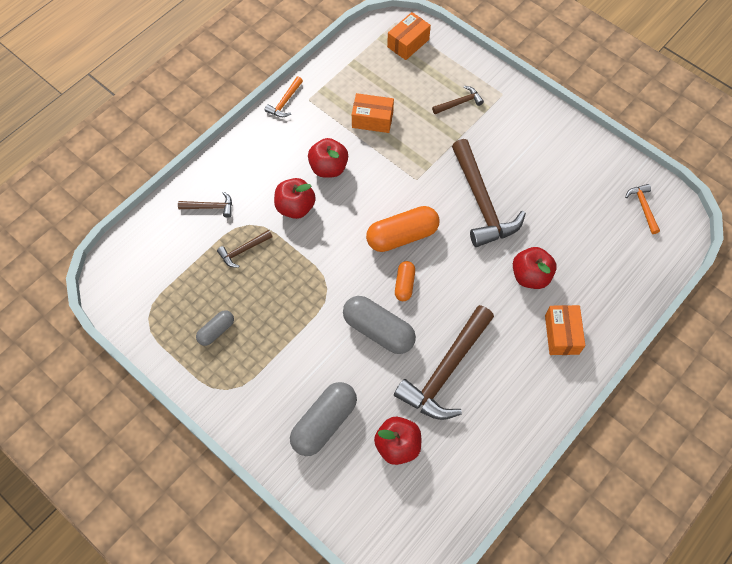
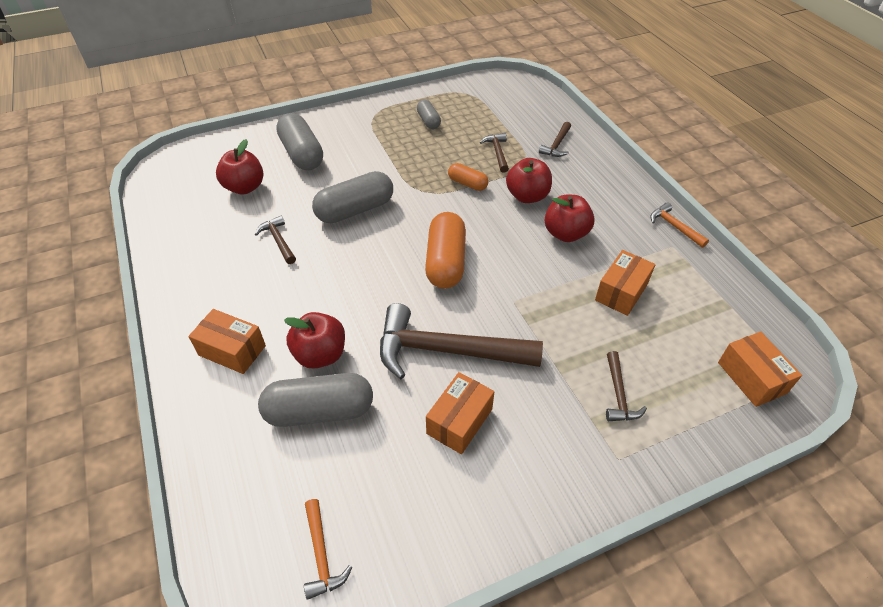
camera: 115 degrees right, 15 degrees down
(404, 284) = (388, 244): orange capsule -> orange capsule (467, 184)
(446, 370) = (278, 241): brown hammer -> brown hammer, size x0.46
(527, 175) = (459, 421): none -> orange box
(569, 253) = (319, 411): none -> grey capsule
(643, 207) = (321, 554): orange hammer -> orange hammer turned 60 degrees clockwise

